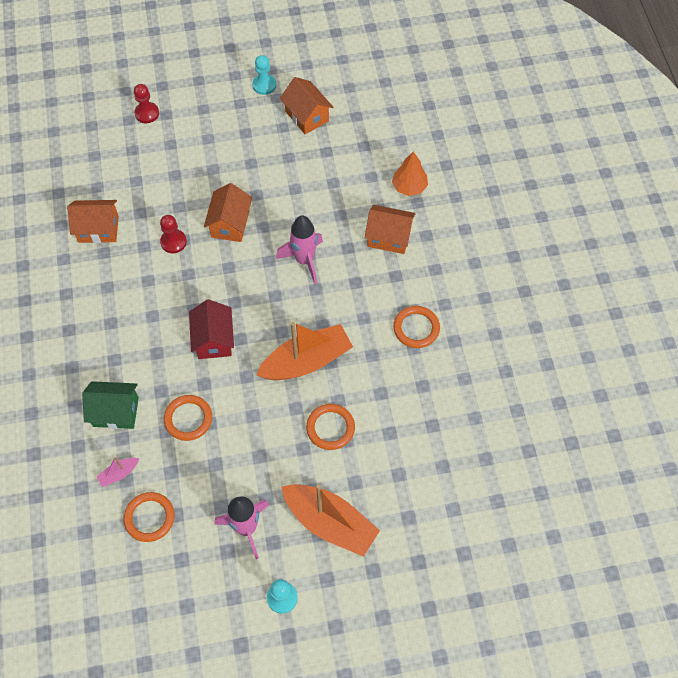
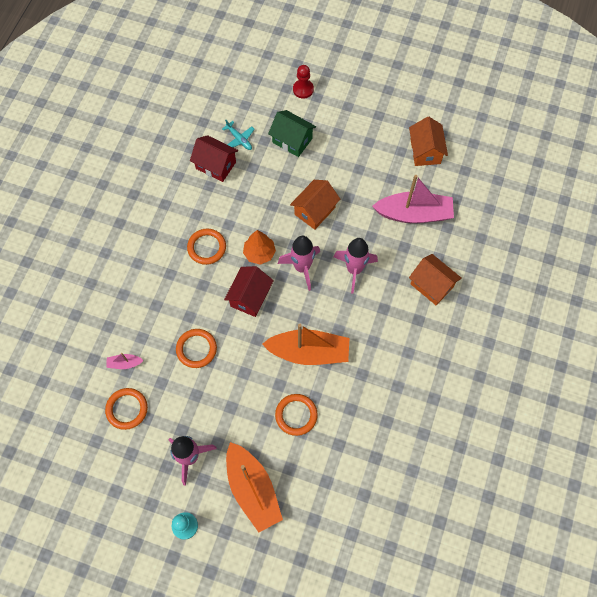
camera: 30 degrees right, 5 degrees up
(98, 229) = (216, 165): orange house -> red house
(108, 192) = (239, 139): none -> turquoise plane
(116, 412) = (149, 315): green house -> green house (292, 140)
(173, 242) = (264, 203): red pawn -> none
(250, 284) = (302, 268): none -> pink rocket
(264, 85) = (406, 109): turquoise pawn -> none
(331, 179) = (414, 214): none -> pink boat
(409, 187) = (473, 251): orange tree -> orange tree (259, 253)
(416, 328) = (409, 372): orange ring -> orange ring (207, 247)

